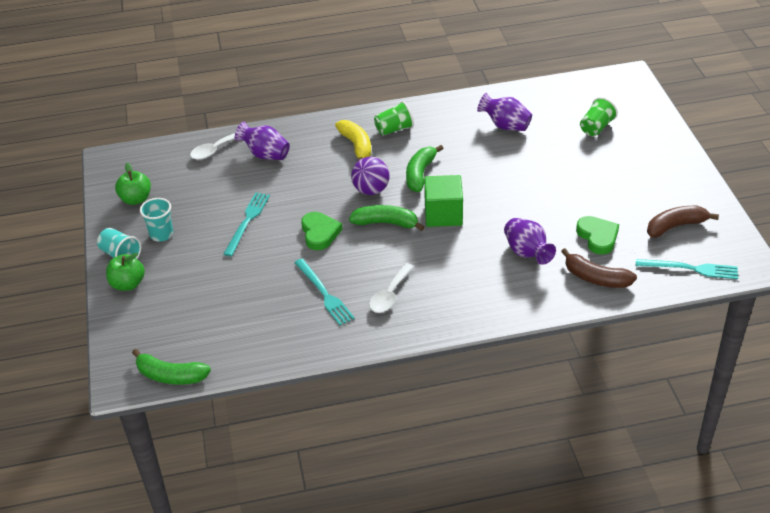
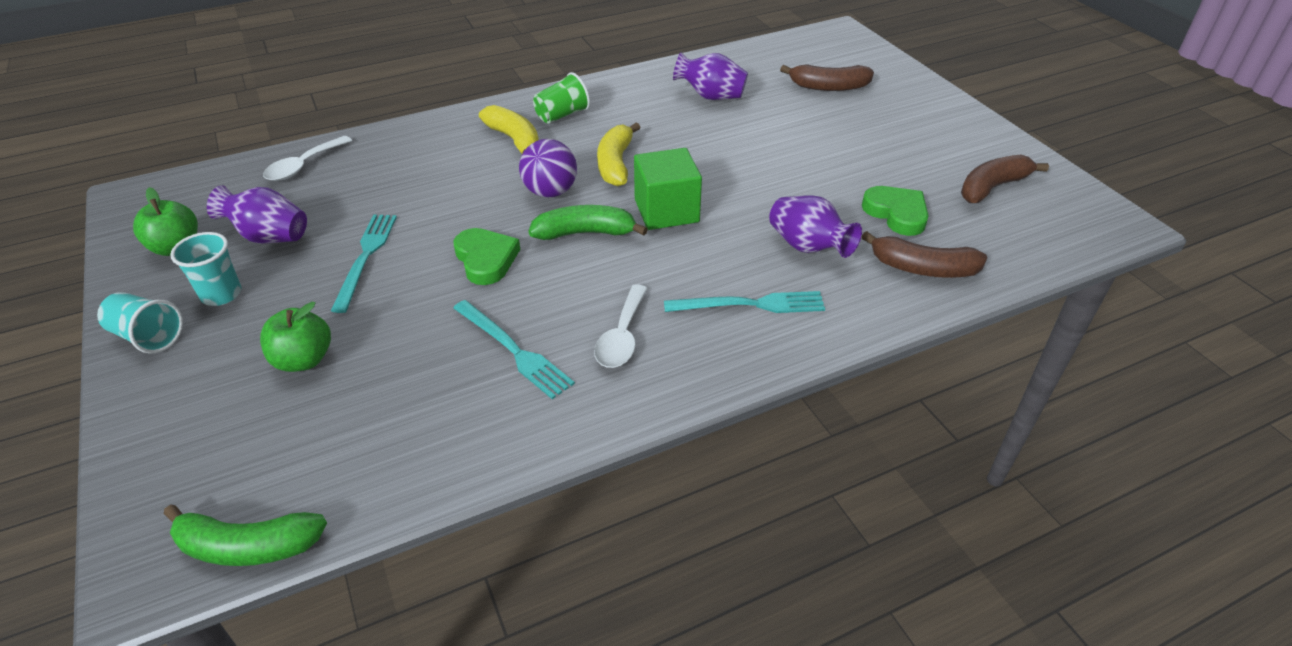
camera: 15 degrees left, 0 degrees up
(128, 284) = (161, 384): green apple -> green apple (304, 360)
(265, 154) = (381, 164): purple vase -> purple vase (269, 236)
(420, 174) = (615, 164): green banana -> yellow banana
(596, 127) = (828, 87): green cup -> brown banana
(690, 269) = (1044, 238): turquoise fork -> turquoise fork (750, 304)

